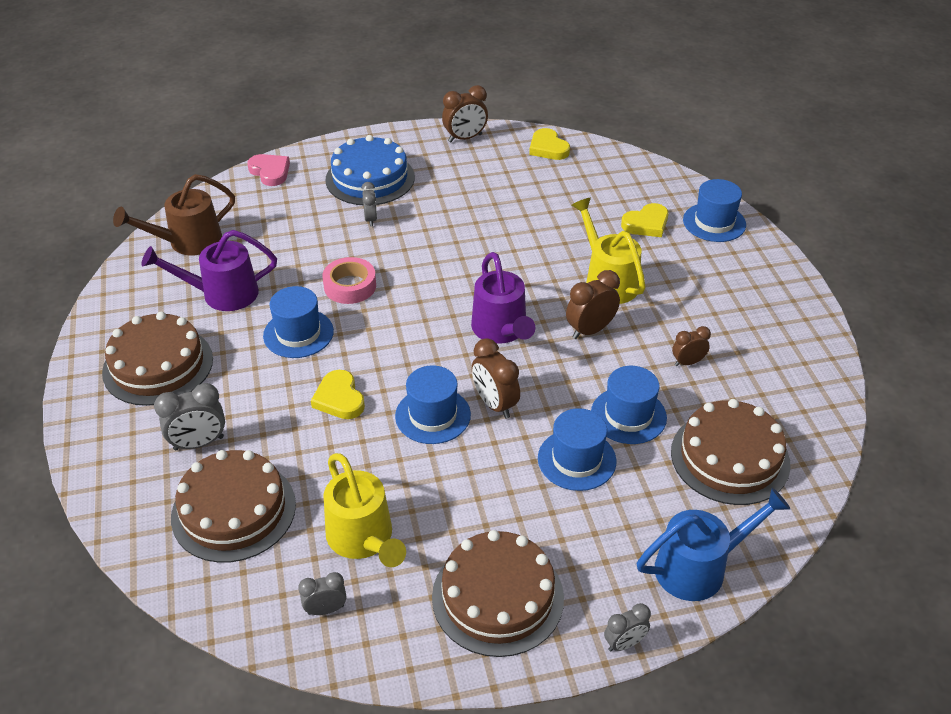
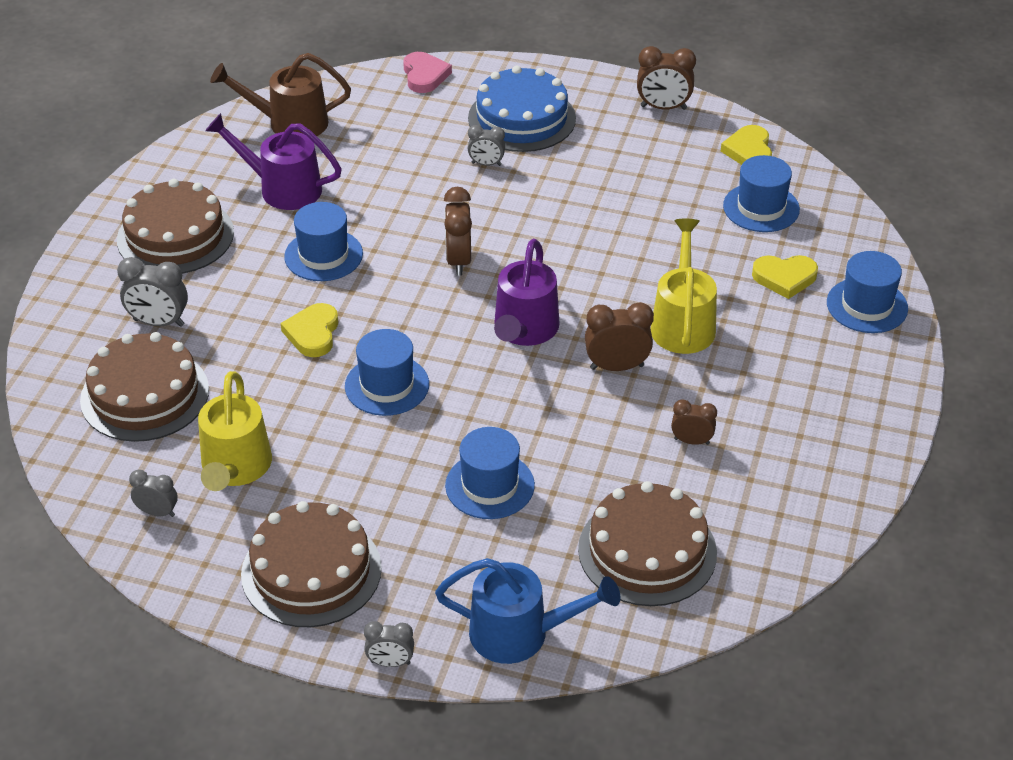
camera: 30 degrees right, 0 degrees up
(350, 286) = (410, 227): pink tape -> none
(371, 219) = (486, 164): grey clock -> grey clock turned 75 degrees clockwise
(495, 404) = (455, 400): brown clock -> brown clock (458, 260)
(628, 415) = (579, 466): blue hat -> blue hat (761, 208)

